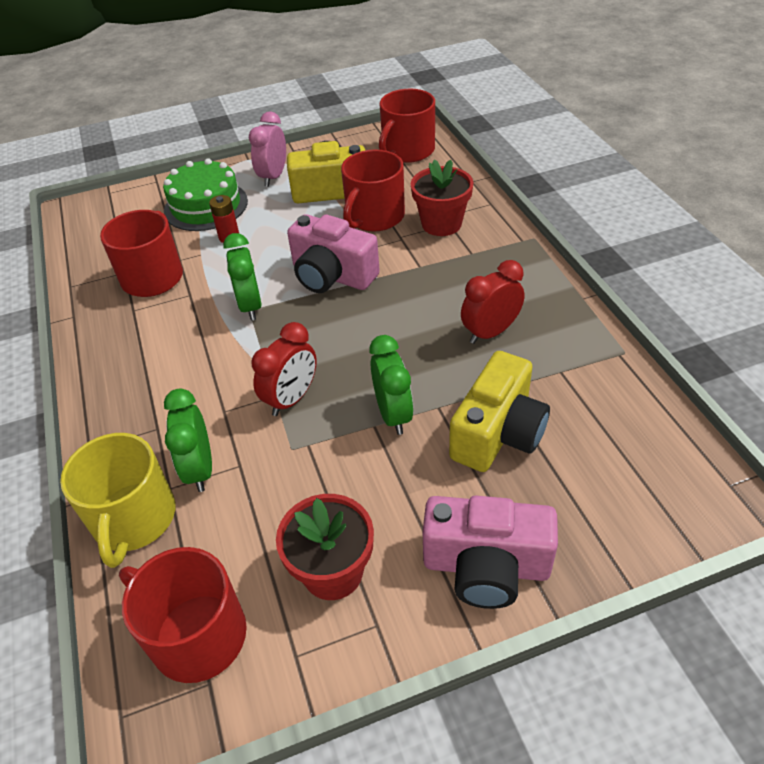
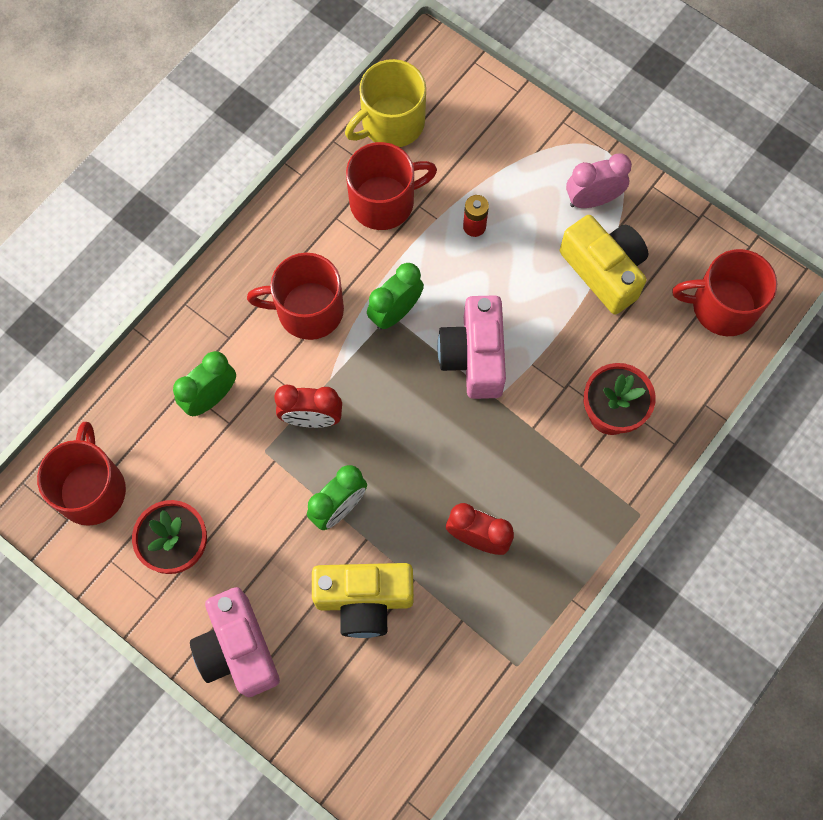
camera: 55 degrees right, 25 degrees up
(134, 519) = (147, 384): yellow mug -> yellow mug (391, 123)
(206, 206) = (507, 169): green cake -> none
(374, 217) = (584, 342): red mug -> red mug (308, 310)

